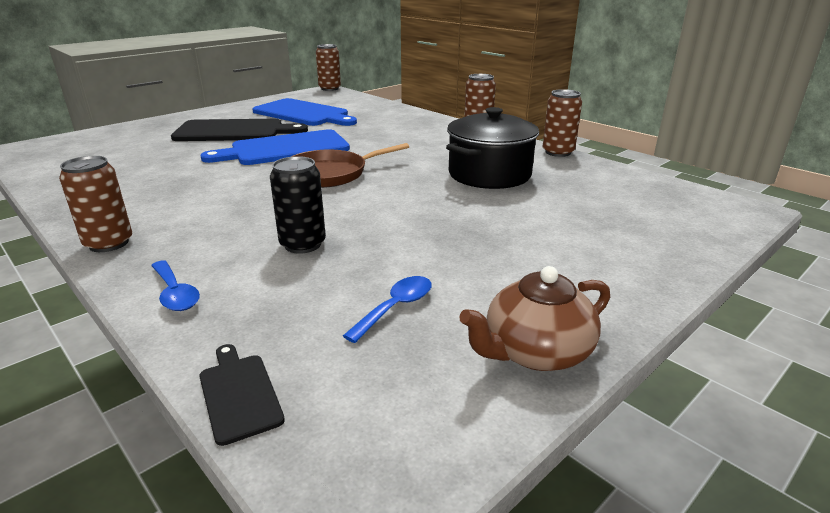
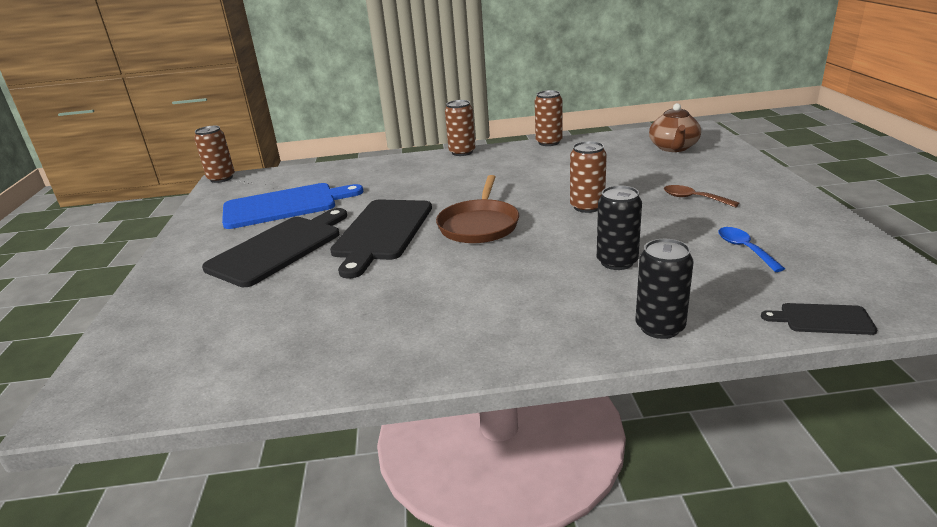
camera: 50 degrees left, 0 degrees up
(109, 243) = (520, 352): brown can -> brown can (587, 207)
(175, 293) = (660, 327): blue spoon -> black can
(285, 149) = (382, 232): blue cutting board -> black cutting board
(489, 174) = (561, 172): black pot -> none
(508, 250) = (693, 198): none -> brown spoon
(535, 352) = (821, 224): brown teapot -> brown teapot (673, 148)

